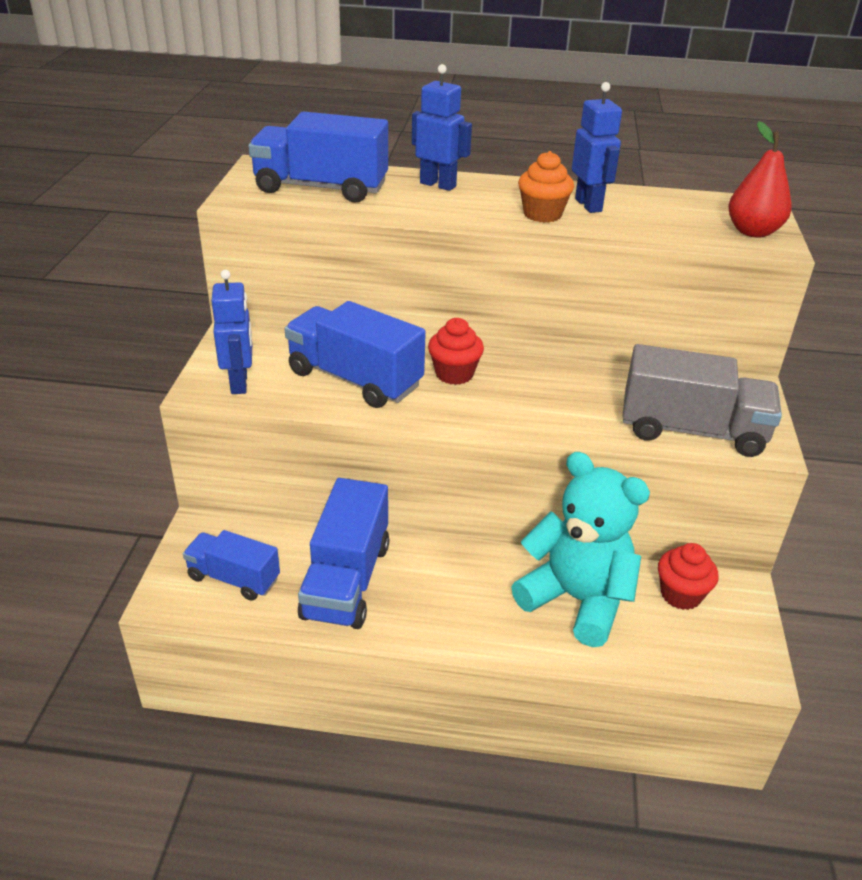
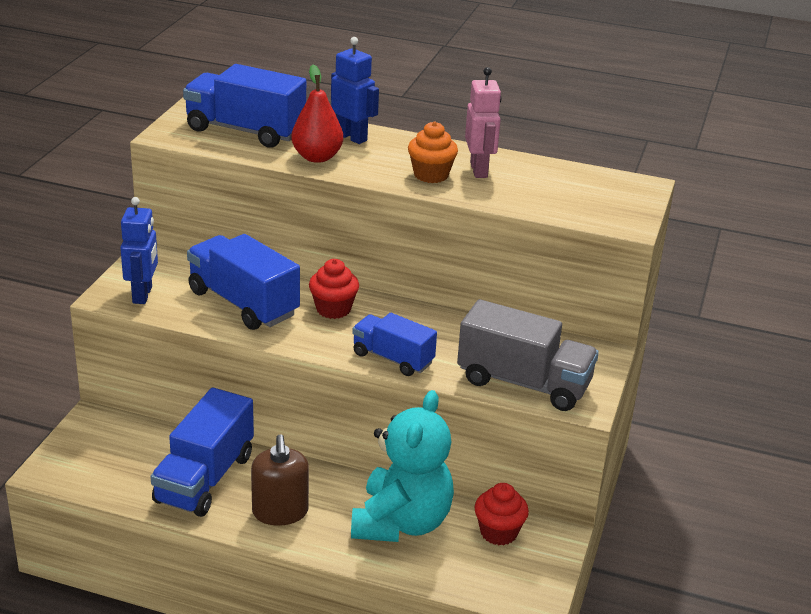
camera: 10 degrees right, 5 degrees down
(234, 578) = (109, 463): blue truck -> blue truck (393, 358)
(443, 608) = (280, 512): none -> brown soap dispenser
(576, 599) = (401, 523): turquoise teddy bear -> turquoise teddy bear turned 60 degrees clockwise
(589, 205) = (479, 170): blue robot -> pink robot
(752, 232) = (616, 210): red pear -> red pear (317, 157)

